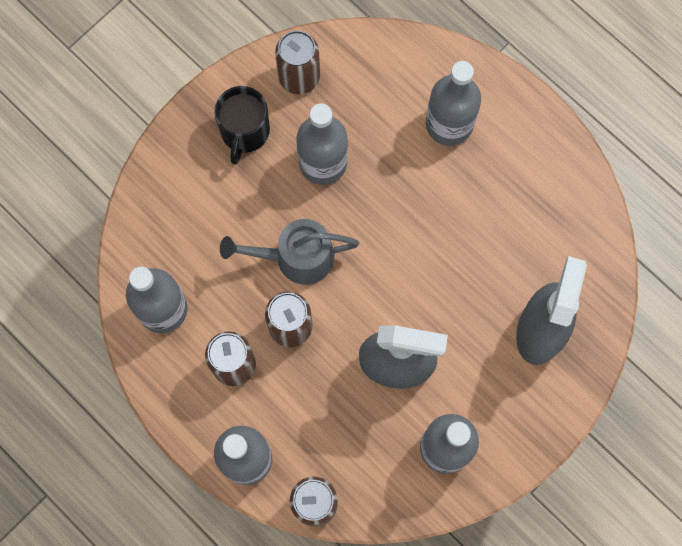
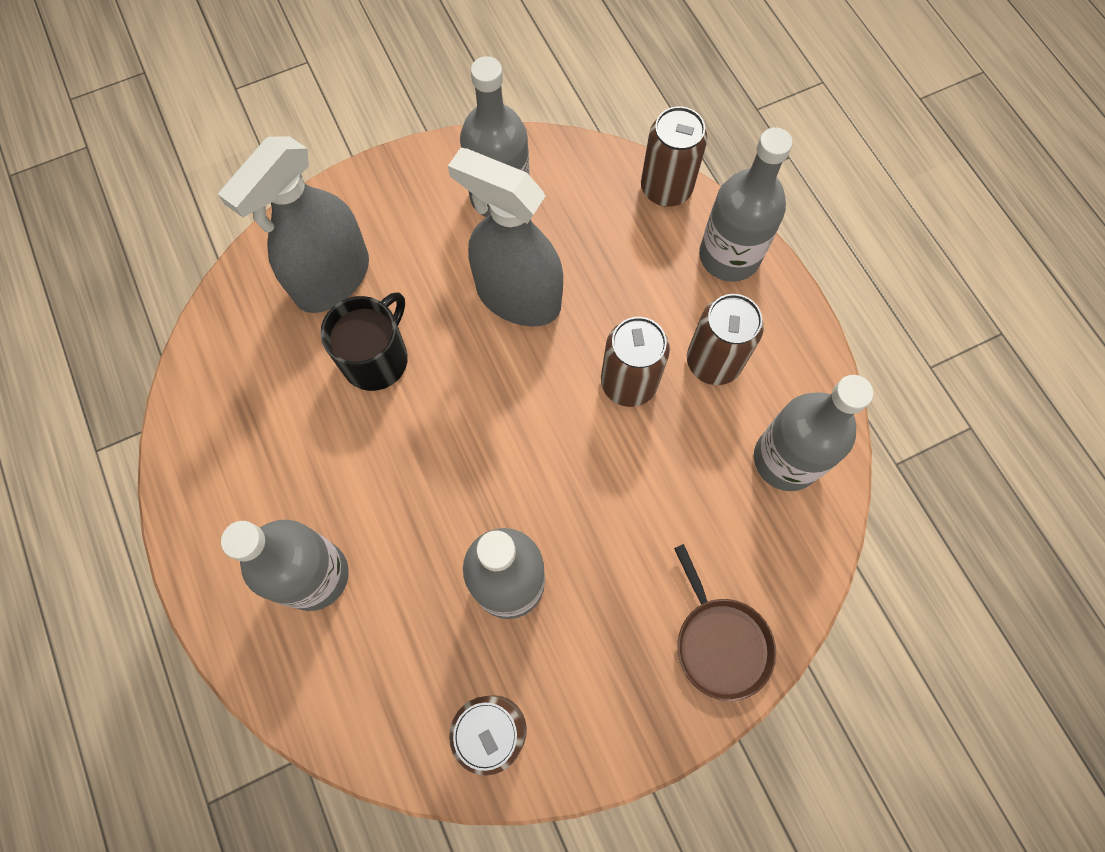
camera: 160 degrees left, 5 degrees down
(175, 173) = (720, 643): none -> brown pan
(244, 132) = (603, 671): black mug -> black mug (376, 358)
(295, 257) = (592, 466): grey watering can -> none

